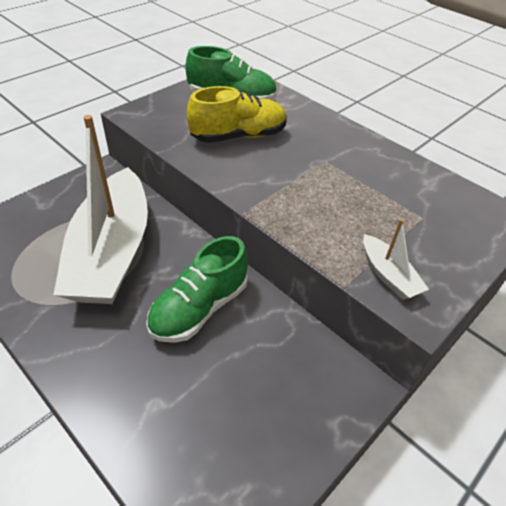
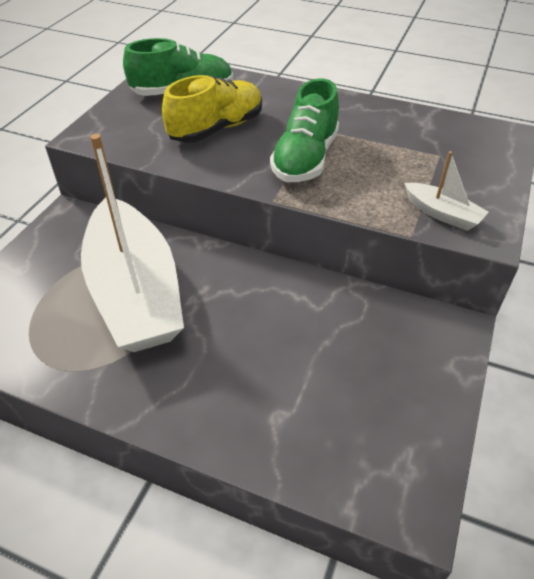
camera: 20 degrees left, 0 degrees up
(199, 308) = (264, 313): green shoe -> green shoe (305, 159)

